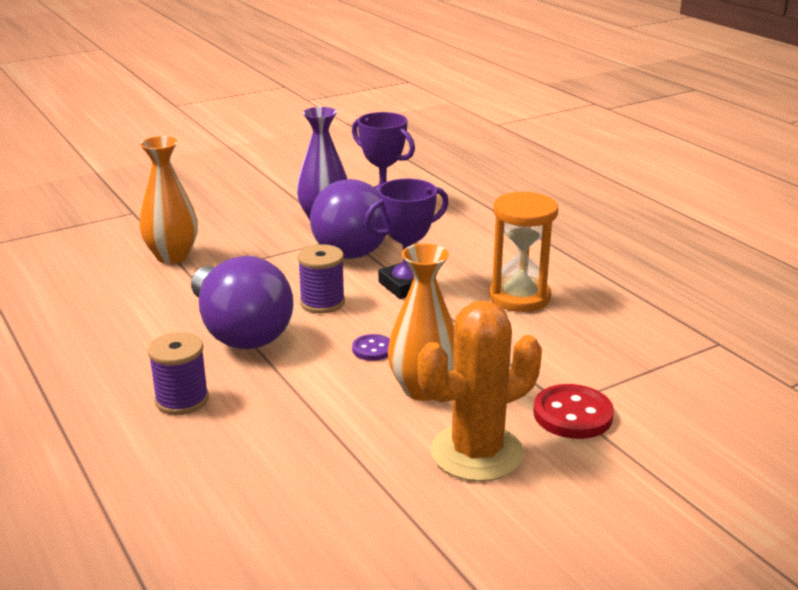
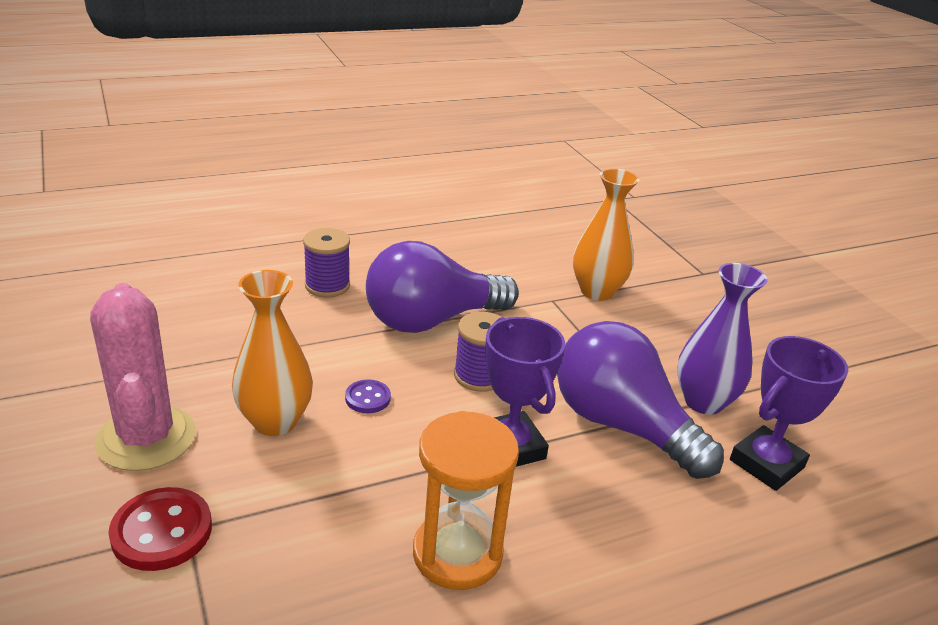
camera: 95 degrees right, 5 degrees up
(476, 453) = (146, 438): orange cactus -> pink cactus

